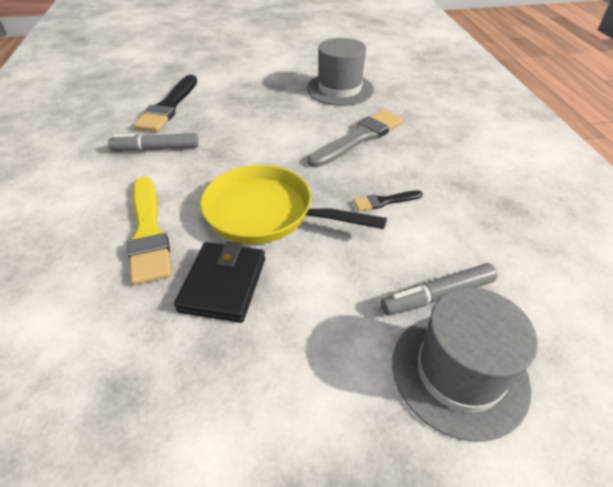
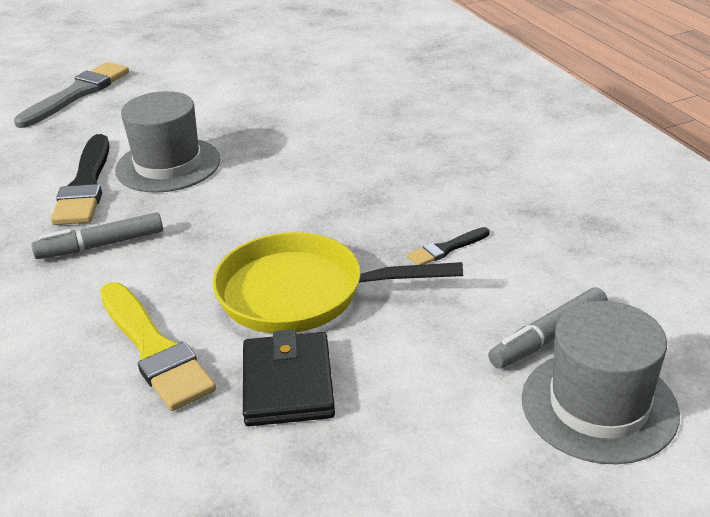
camera: 15 degrees left, 10 degrees down
(340, 89) = (326, 118): grey hat -> grey hat (168, 165)
(359, 138) = (380, 178): grey brush -> grey brush (77, 94)

